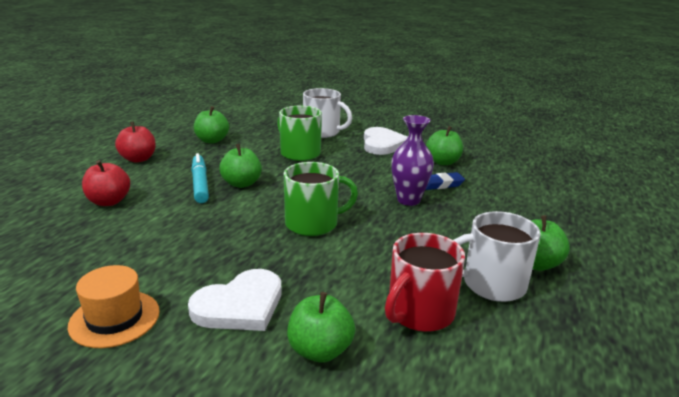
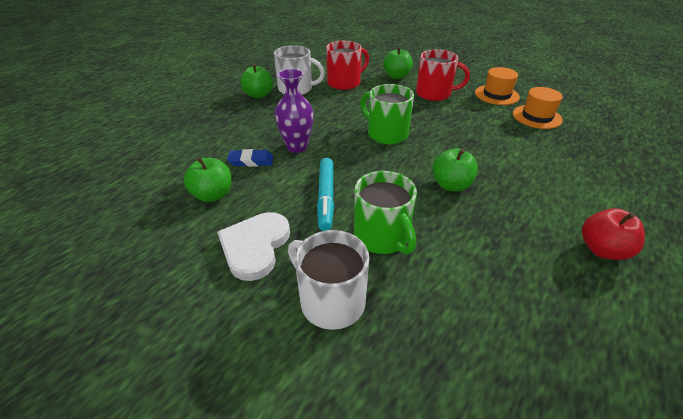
camera: 165 degrees left, 15 degrees up
(78, 274) = (536, 117): none -> orange hat
(109, 201) = (572, 175): red apple -> none
(200, 184) = (495, 190): turquoise marker -> turquoise marker (326, 197)
(212, 140) = (520, 294): green apple -> none
(240, 305) = (434, 94): white heart -> red mug
(313, 224) = (386, 134): green mug -> green mug turned 45 degrees clockwise

